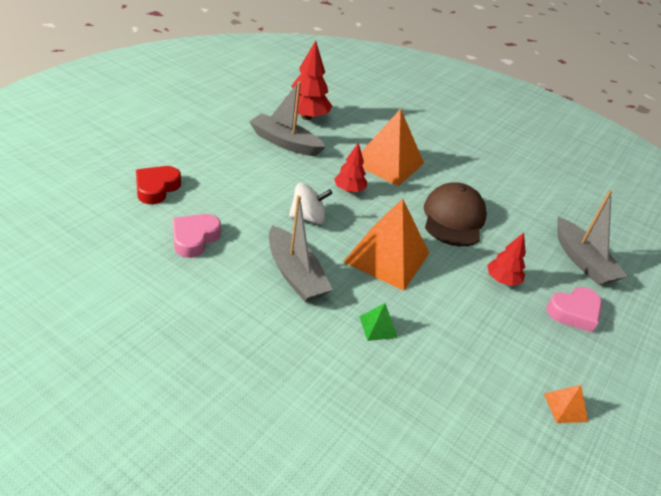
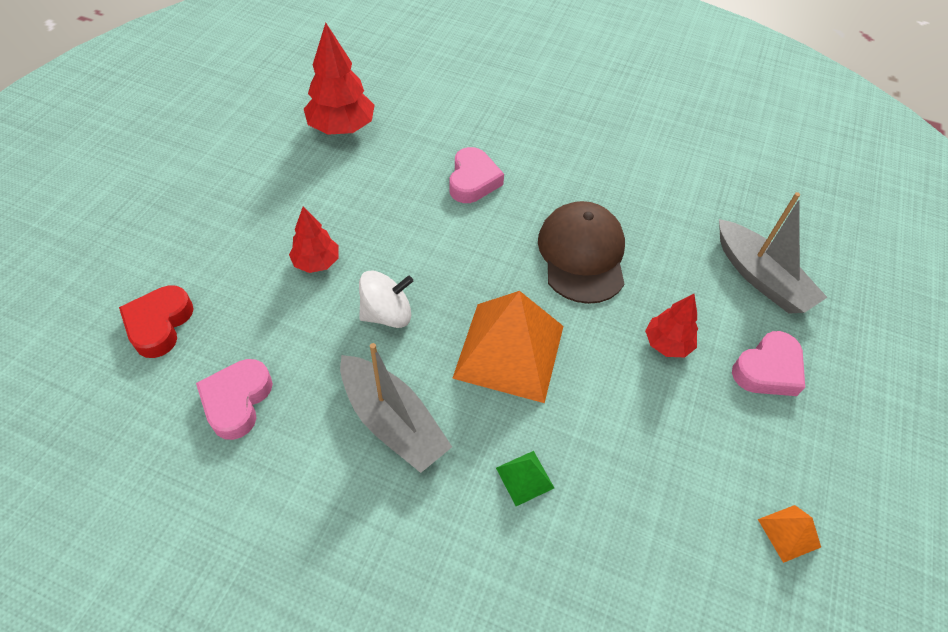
camera: 10 degrees left, 15 degrees up
(285, 143) = (323, 184): grey boat -> none
(349, 190) = (432, 246): red tree -> red tree (316, 262)
(387, 163) = (473, 181): orange pyramid -> pink heart

